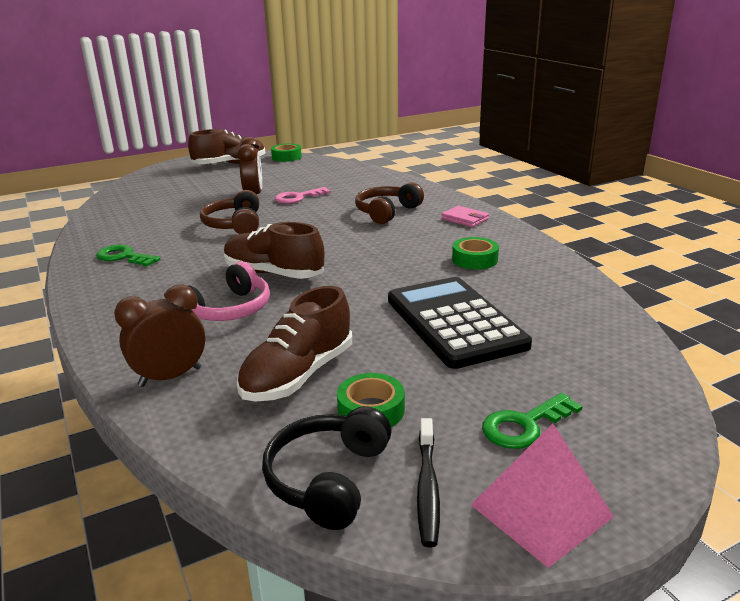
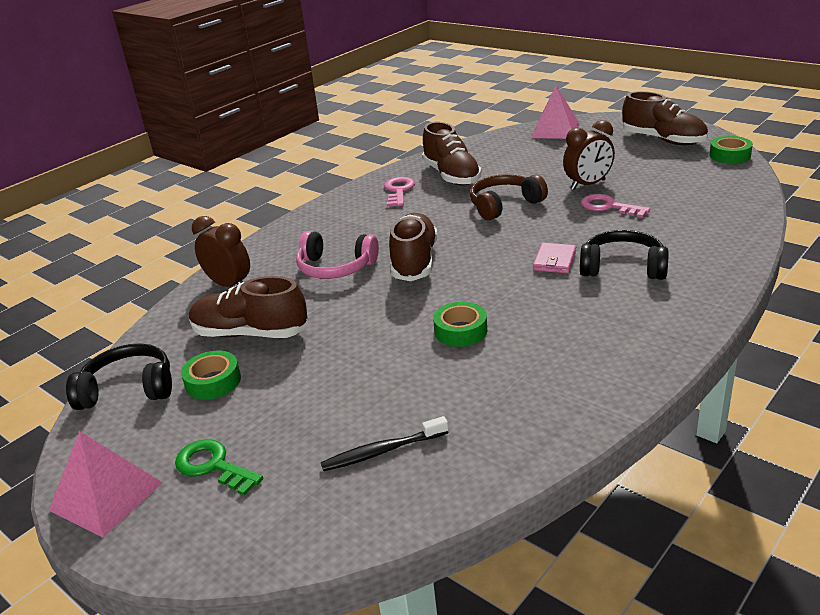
camera: 70 degrees right, 5 degrees up
(124, 257) = (399, 191): green key -> pink key
(140, 184) = (555, 130): none -> pink pyramid
(141, 232) = (451, 176): none -> brown shoe
(386, 212) = (623, 267): brown headphones -> black headphones
(427, 487) = (125, 434): black toothbrush -> black toothbrush (383, 451)
(454, 322) = (376, 384): black calculator -> none
(465, 219) = (657, 322): pink wallet -> pink wallet (554, 261)
(474, 259) = (536, 360): green tape -> green tape (460, 331)

